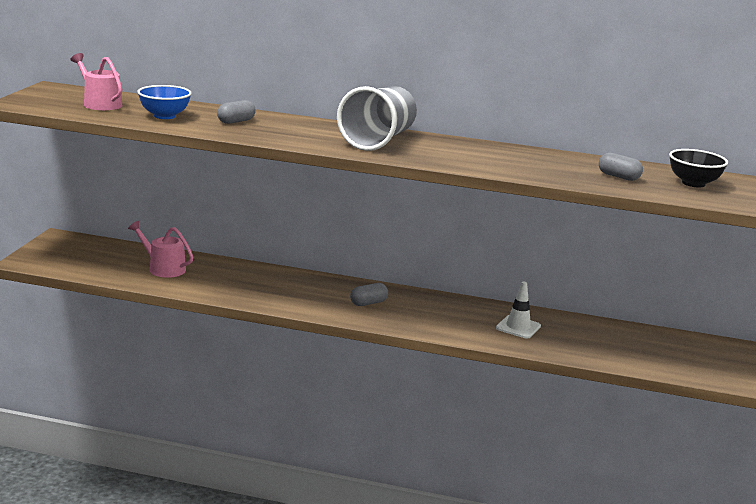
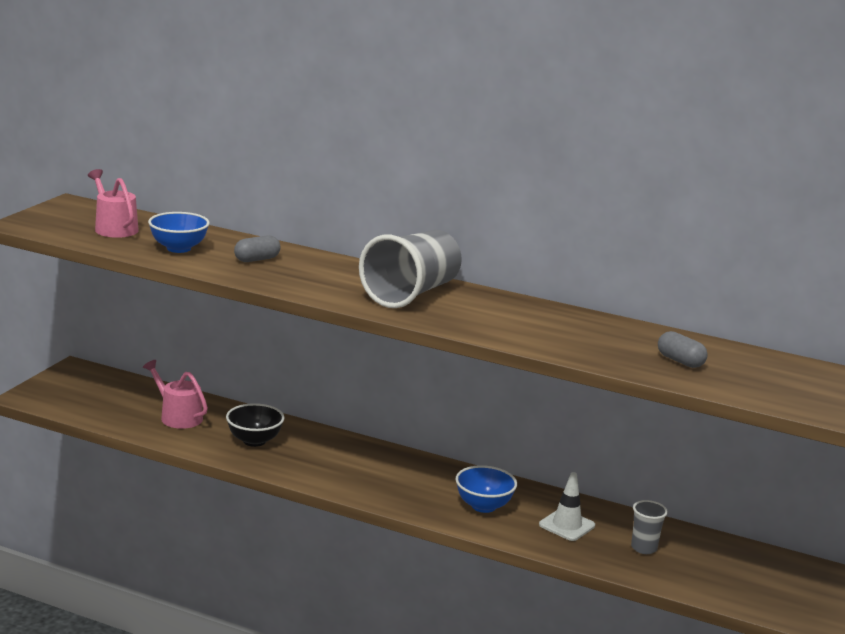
camera: 10 degrees right, 0 degrees up
(368, 303) = (398, 479): grey capsule -> none
(446, 318) = (483, 506): none -> blue bowl
(585, 339) = (644, 548): none -> grey cup
(693, 183) = (771, 376): black bowl -> black bowl (254, 441)

